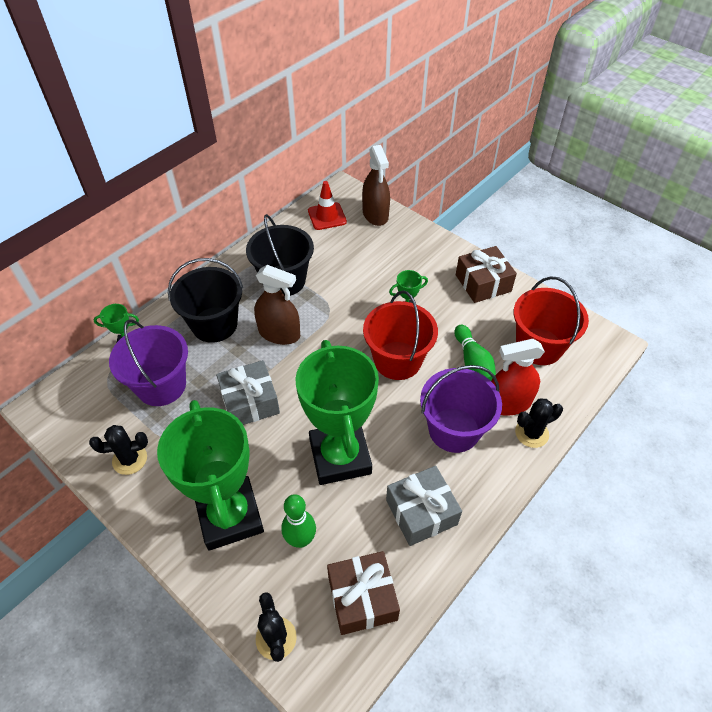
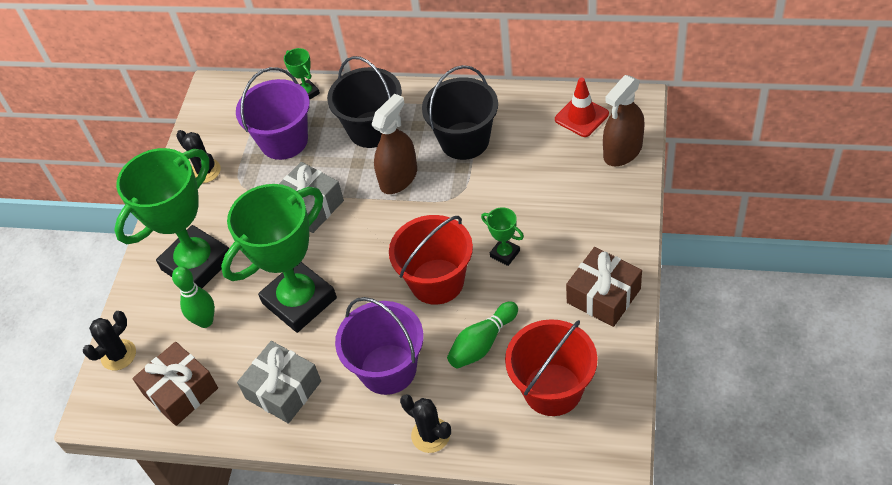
camera: 65 degrees right, 0 degrees up
(279, 333) = (398, 178): brown spray bottle -> brown spray bottle turned 135 degrees counterclockwise
(508, 403) = (453, 397): red spray bottle -> none

